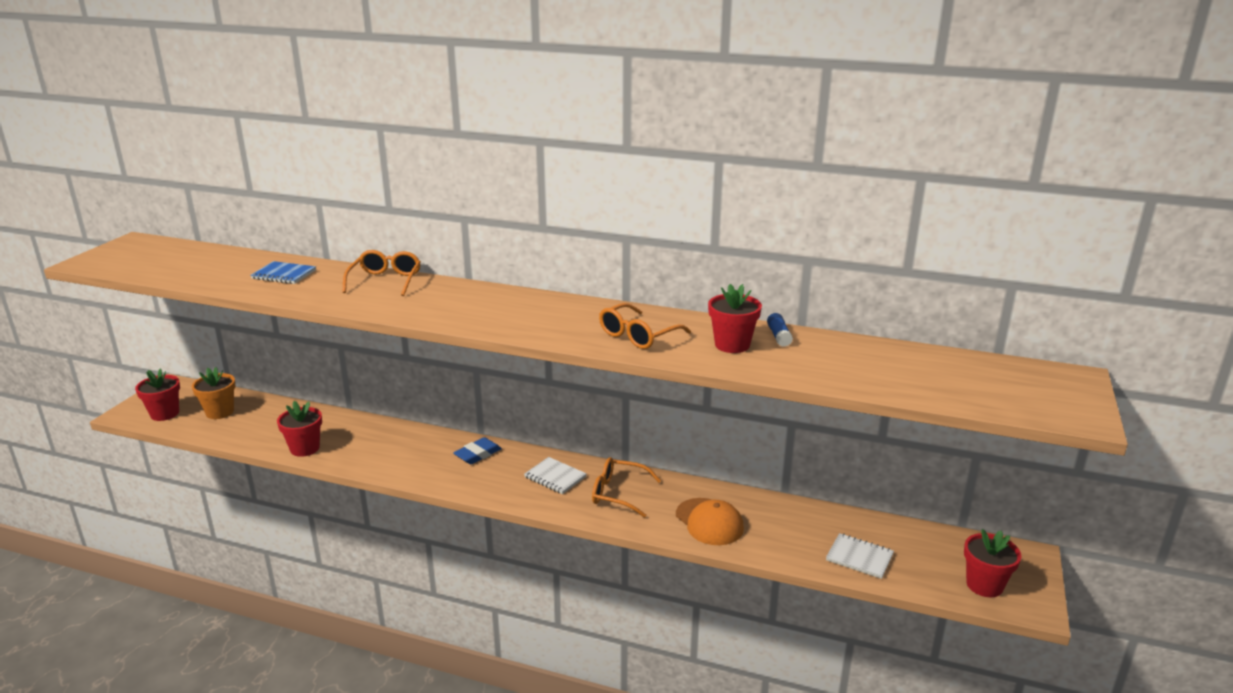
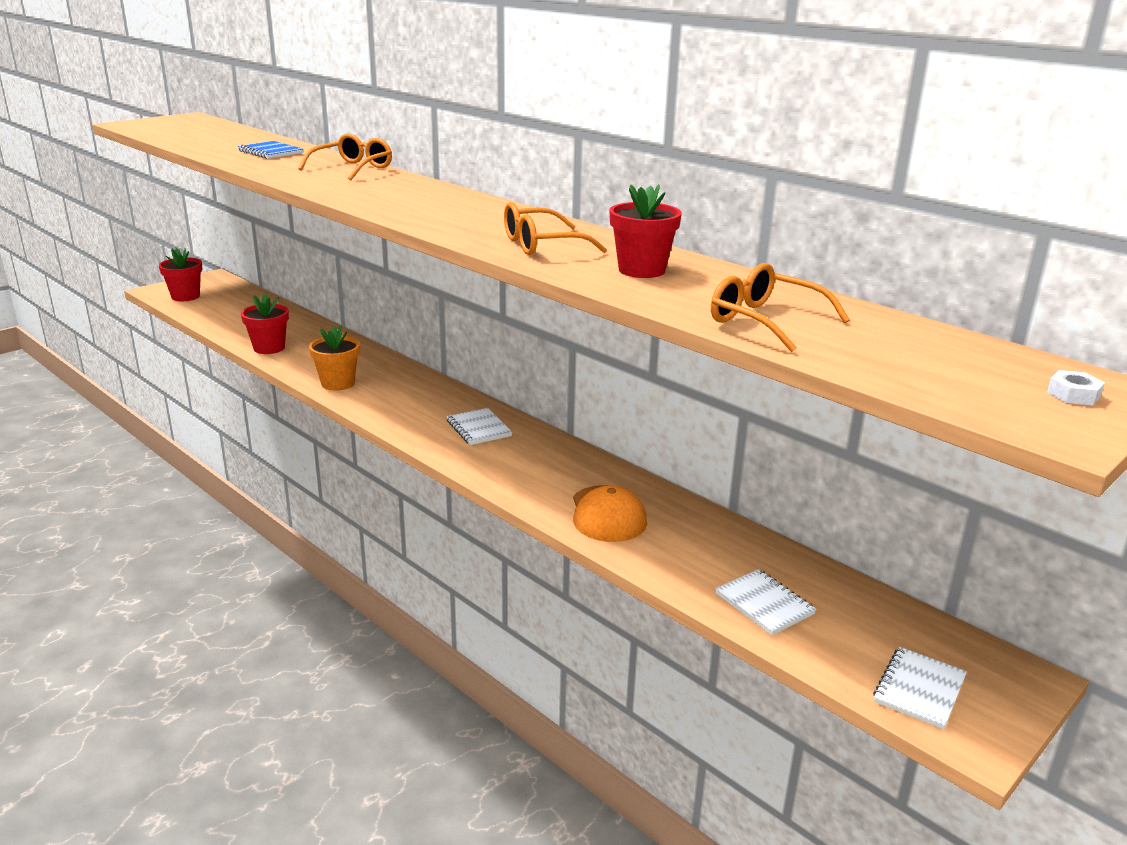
camera: 25 degrees right, 0 degrees up
(220, 412) = (230, 305): orange flower pot -> orange flower pot (338, 383)
(478, 454) = (421, 390): blue eraser -> none
(618, 493) = (531, 460): orange glasses -> orange glasses (765, 321)
(778, 336) = (713, 273): blue glue stick -> none
(984, 585) = (919, 689): red flower pot -> white notebook
(1062, 388) = (1073, 394): none -> white nut

